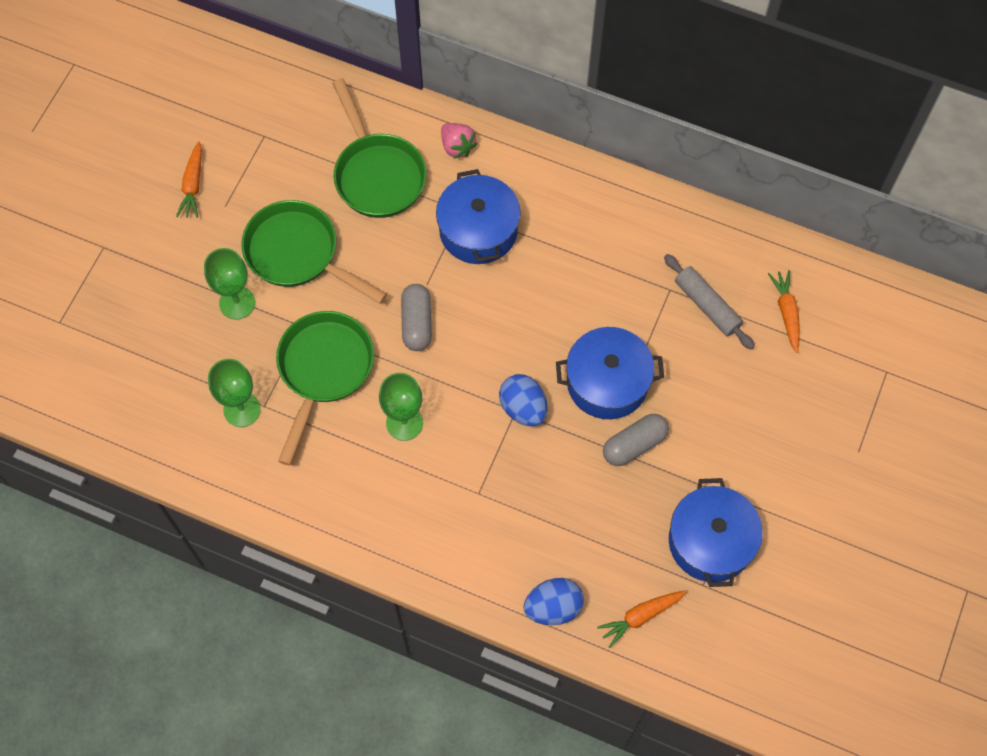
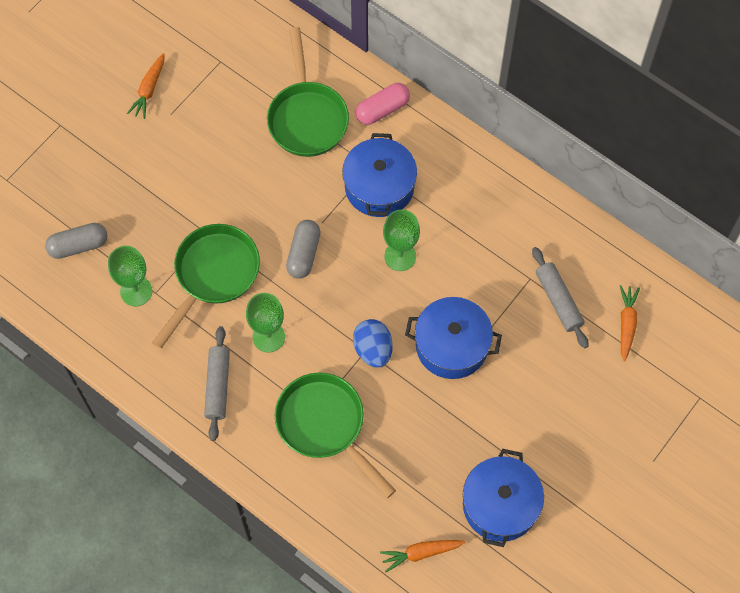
camera: 15 degrees right, 0 degrees up
(237, 303) = (157, 199): green goblet -> green goblet (400, 256)
(298, 254) = (220, 170): green pan -> green pan (325, 425)
(363, 491) = (218, 386): none -> grey rolling pin
(457, 147) = (382, 109): pink strawberry -> pink capsule
(553, 607) = (349, 525): blue egg -> none
(634, 444) = (459, 405): grey capsule -> grey capsule (78, 246)

